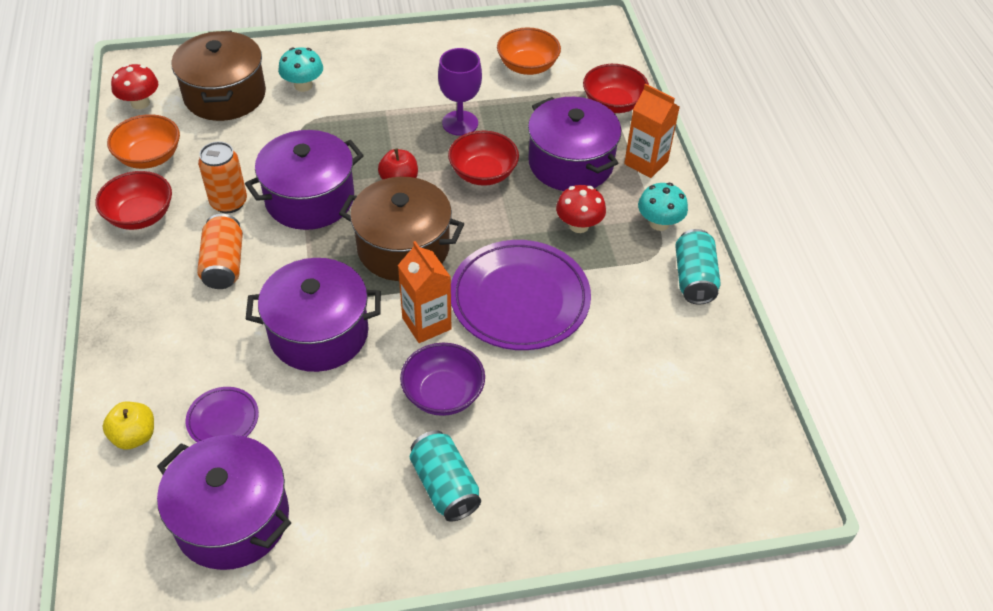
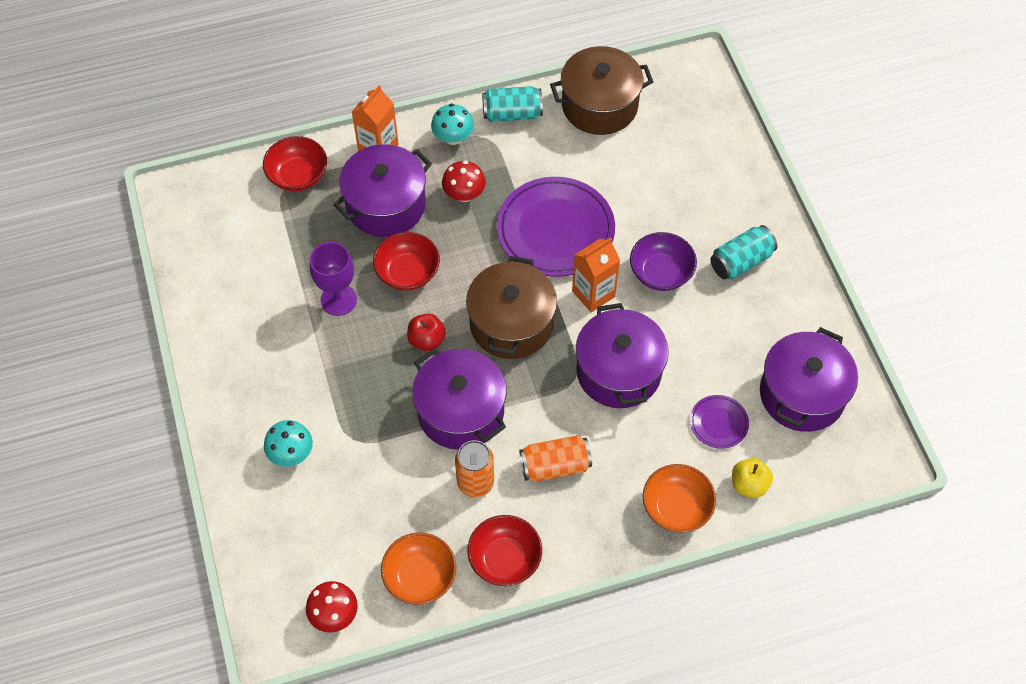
camera: 95 degrees left, 10 degrees up
(225, 95) = (313, 529): brown pot -> brown pot (599, 106)
(527, 66) = (244, 250): orange bowl -> orange bowl (676, 507)

